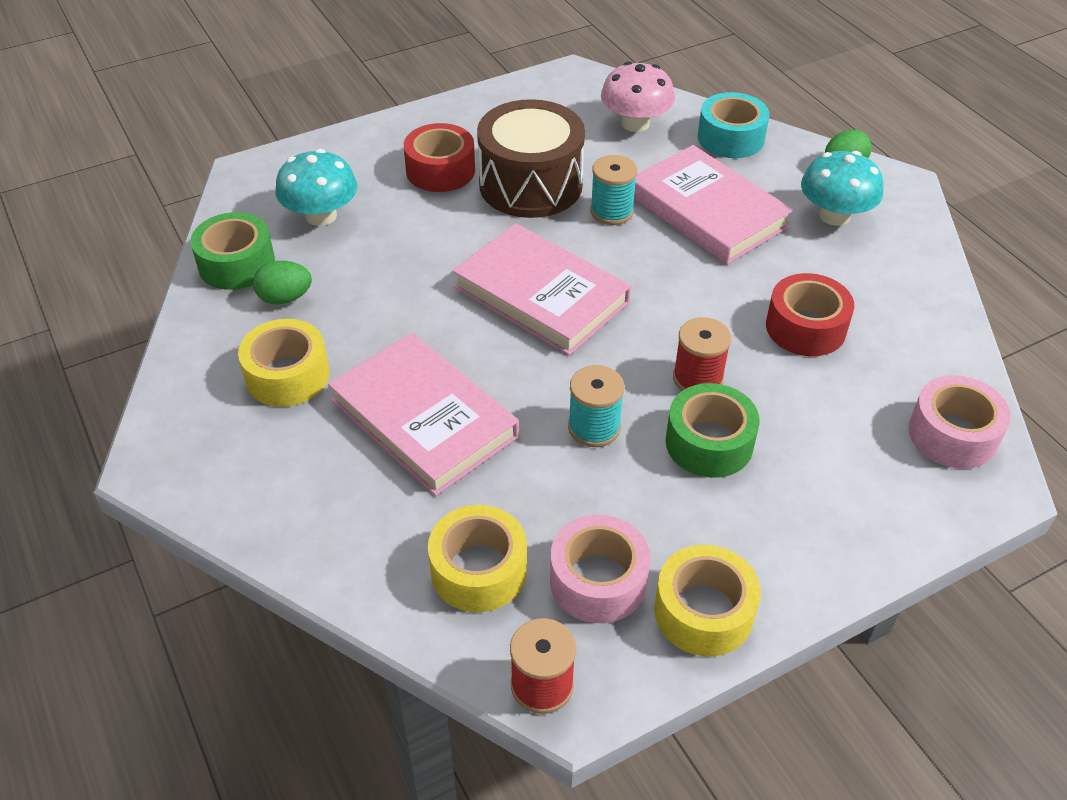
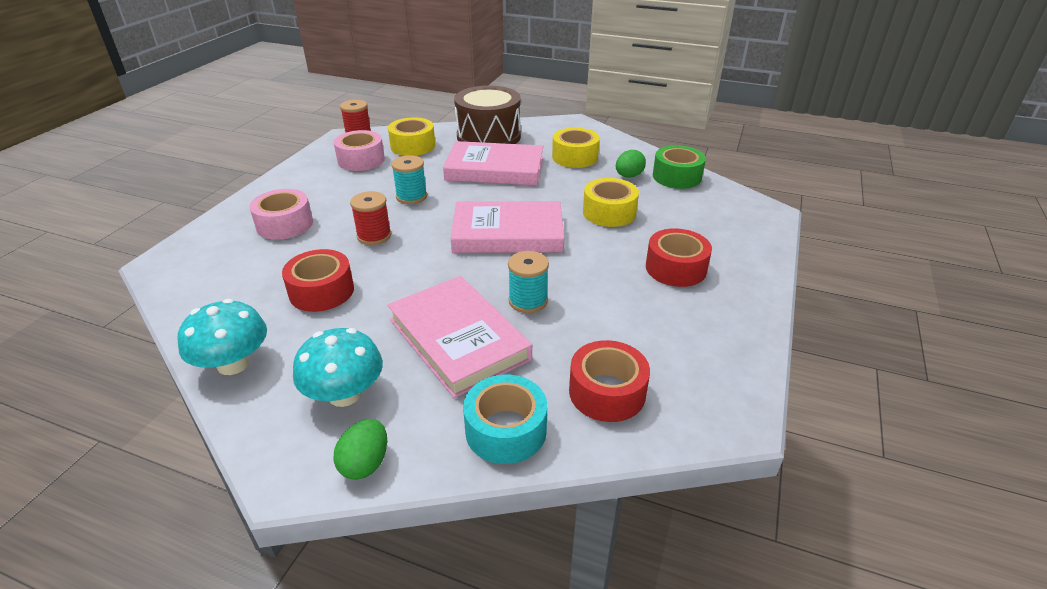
camera: 140 degrees right, 10 degrees down
(321, 216) = (686, 212): turquoise mushroom -> turquoise mushroom (233, 364)
(530, 184) = (606, 290): brown drum -> brown drum (488, 136)
(635, 123) = (607, 392): pink mushroom -> red tape
(703, 612) = (308, 168): yellow tape -> yellow tape (609, 212)
(707, 211) = (458, 339): pink book -> pink book turned 45 degrees clockwise
(709, 443) = (345, 214): green tape -> none
(952, 434) = (193, 275): pink tape -> pink tape (285, 224)

